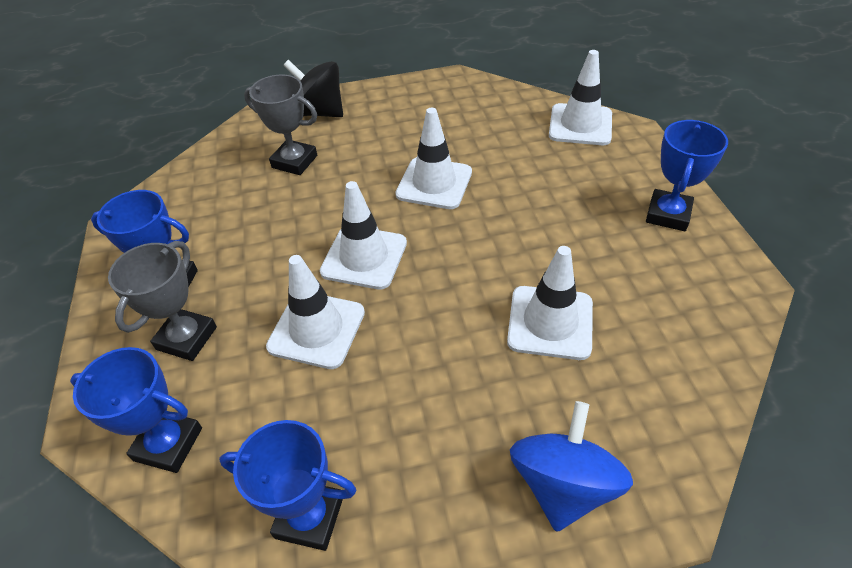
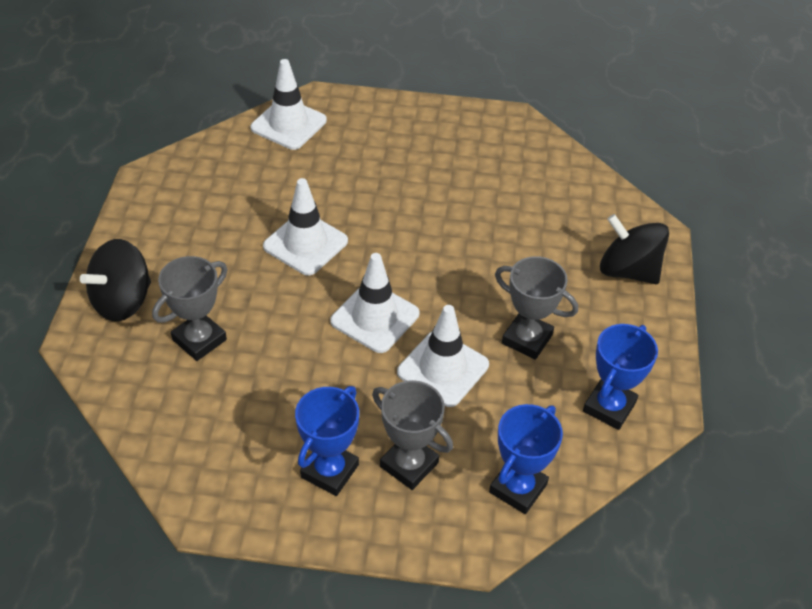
camera: 75 degrees left, 0 degrees up
(388, 395) = (527, 339): none -> grey trophy
(550, 322) = (501, 228): white traffic cone -> none
(563, 484) = (628, 270): blue spinning top -> black spinning top
(668, 214) = (429, 125): blue trophy -> none

